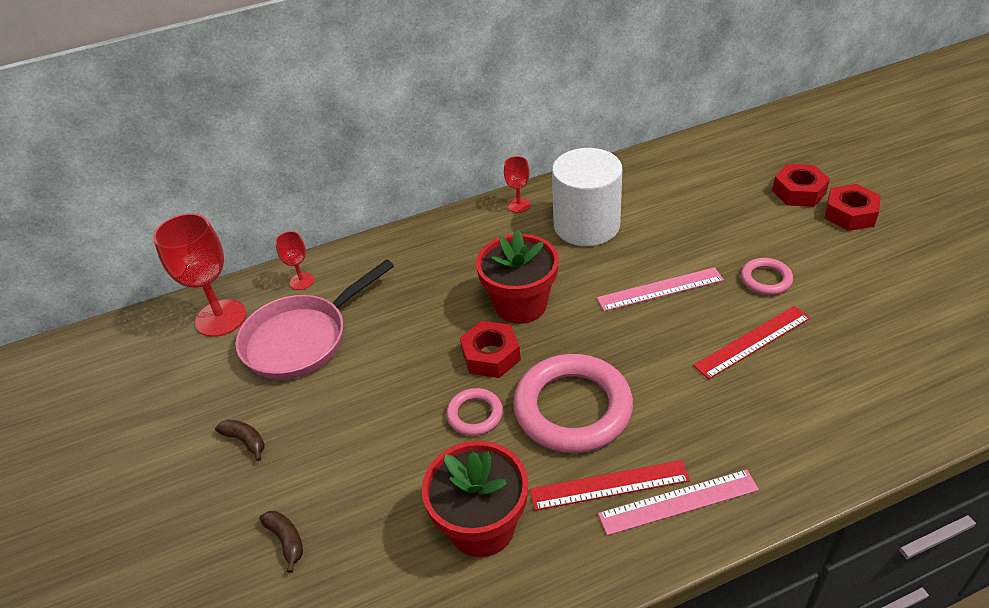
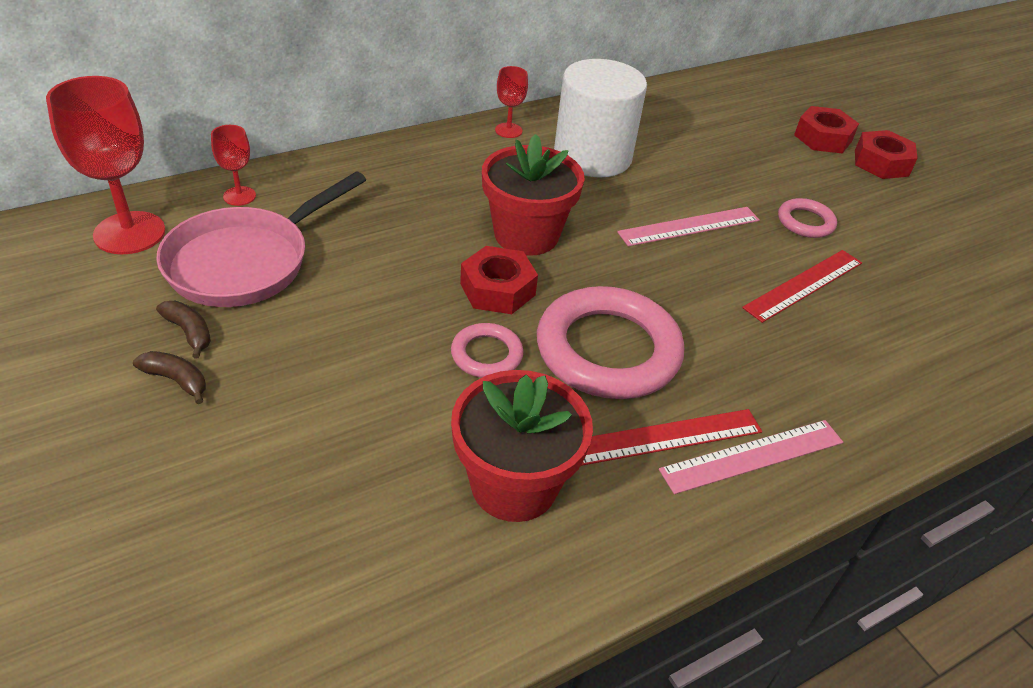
camera: 15 degrees left, 0 degrees up
(286, 540) = (247, 504): brown banana -> brown banana (189, 332)

